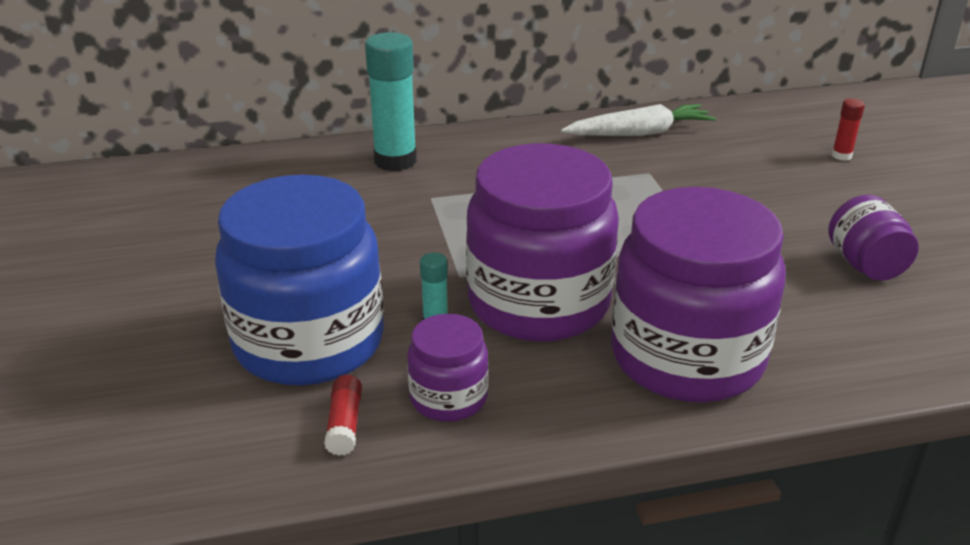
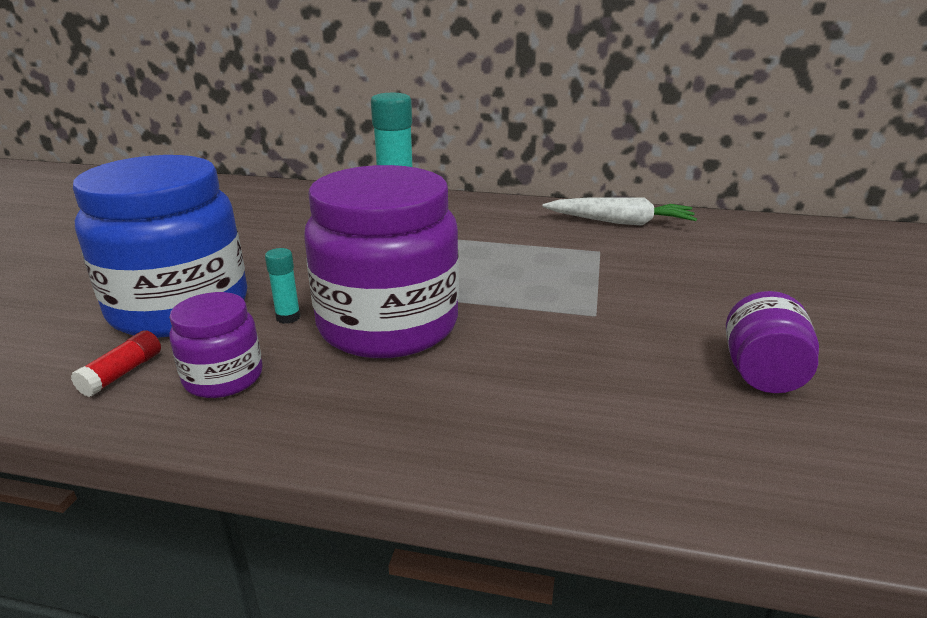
camera: 25 degrees right, 5 degrees down
(687, 357) = (473, 407): purple jar -> none
(841, 156) = (817, 273): red glue stick -> none

